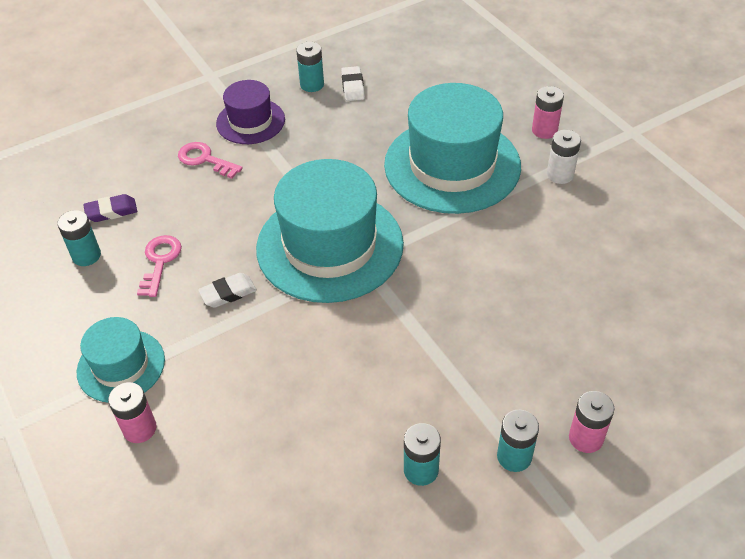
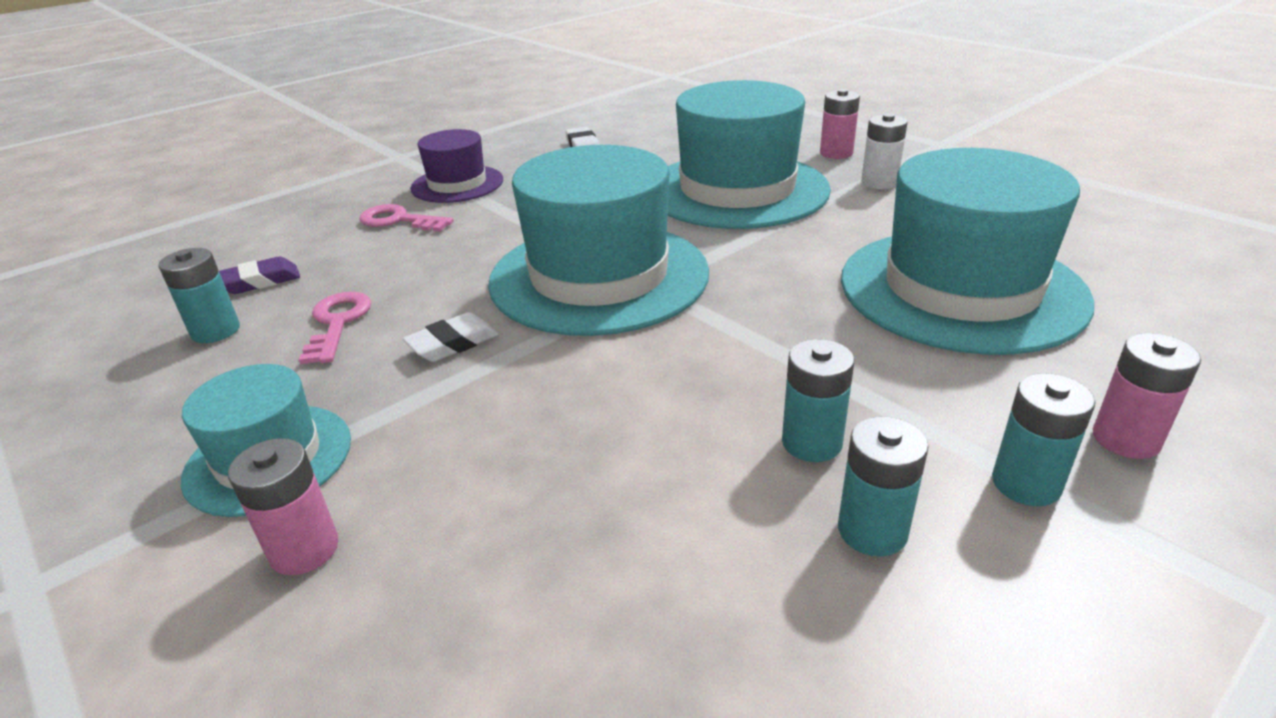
camera: 10 degrees left, 15 degrees down
(312, 84) = (531, 150): turquoise battery -> turquoise battery (811, 442)
(559, 301) = (961, 289): none -> turquoise hat

